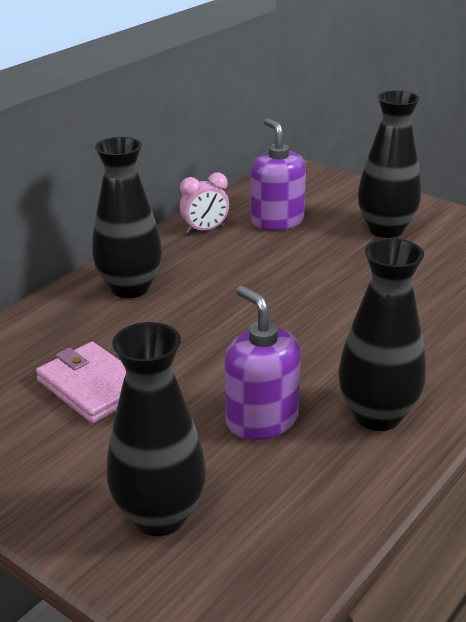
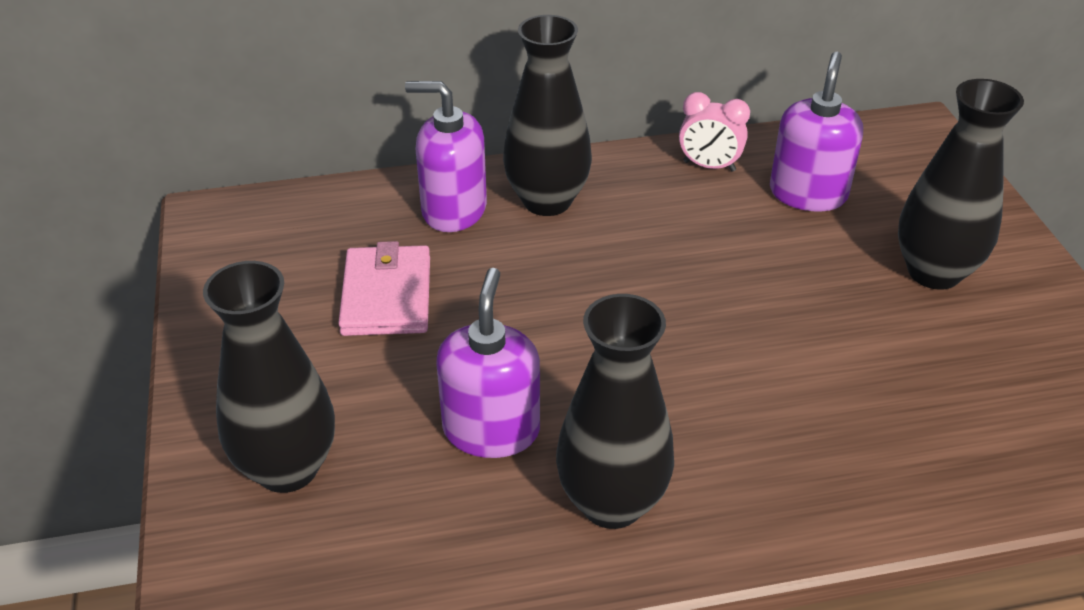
camera: 40 degrees right, 10 degrees up
(73, 319) = (453, 210): none -> purple soap dispenser

